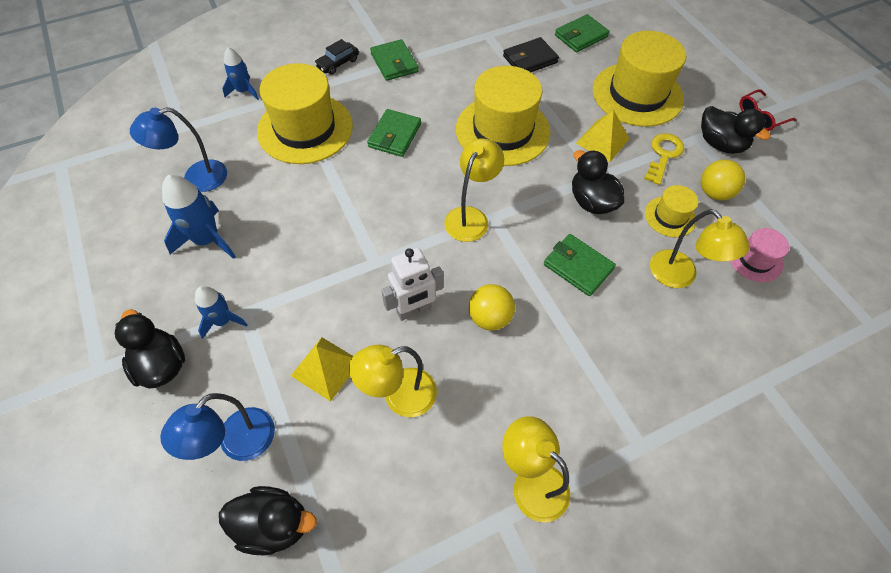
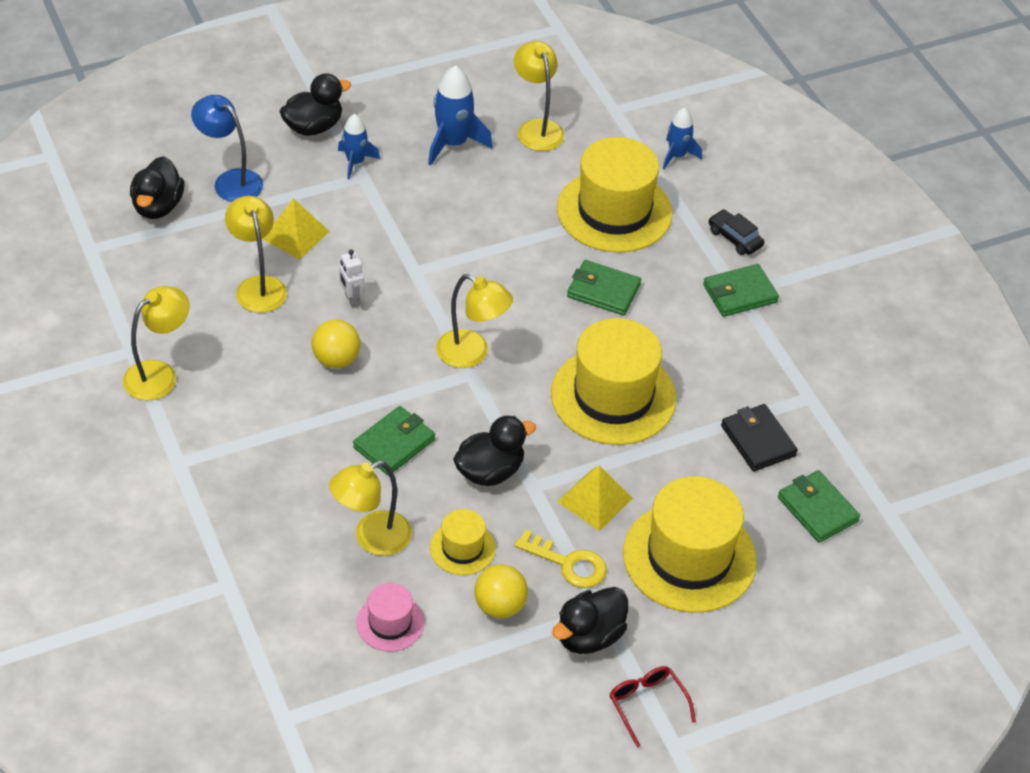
camera: 90 degrees right, 10 degrees down
(196, 178) = (537, 128): blue lamp -> yellow lamp
(414, 310) = (352, 300): white robot -> white robot, size x0.63

